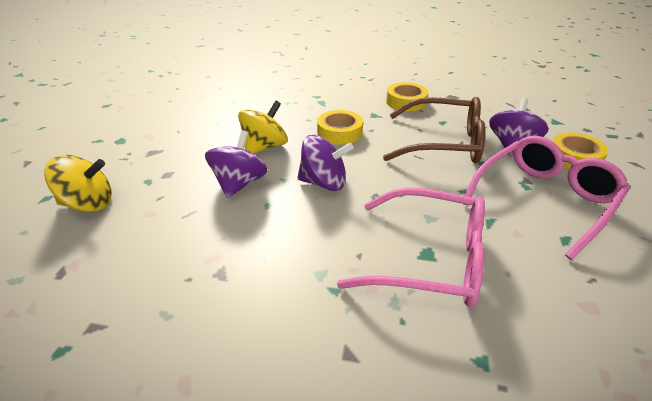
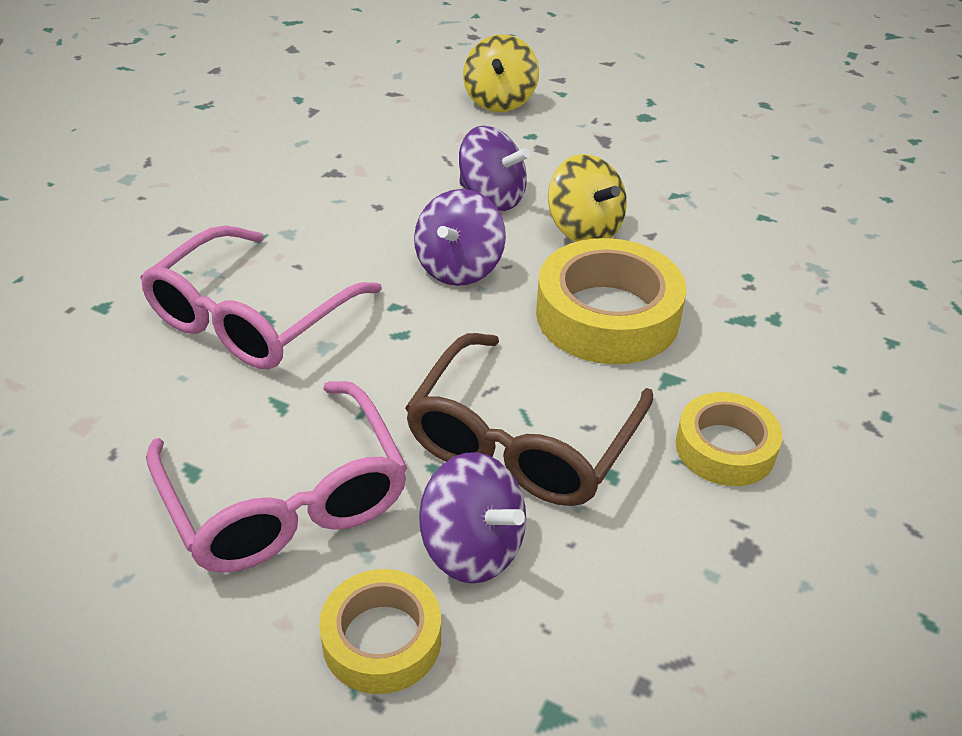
camera: 105 degrees right, 5 degrees up
(339, 132) = (607, 315): yellow tape -> yellow tape, size x1.66

